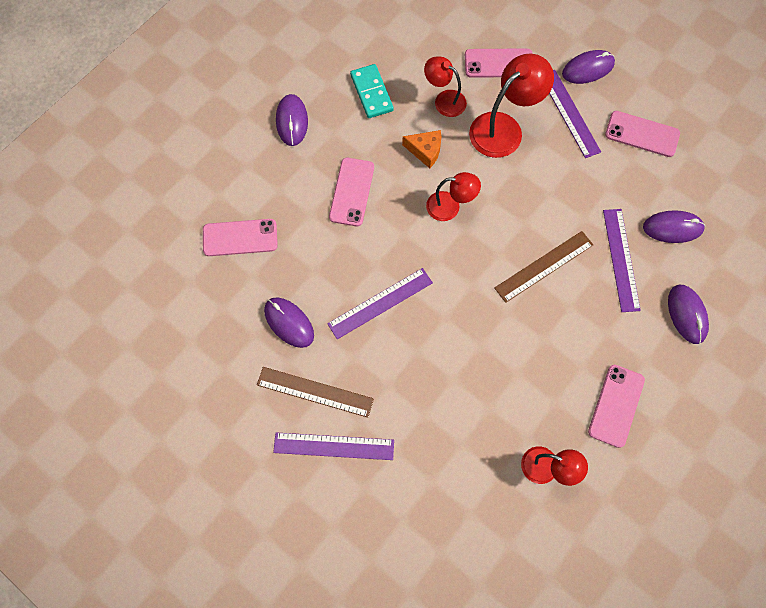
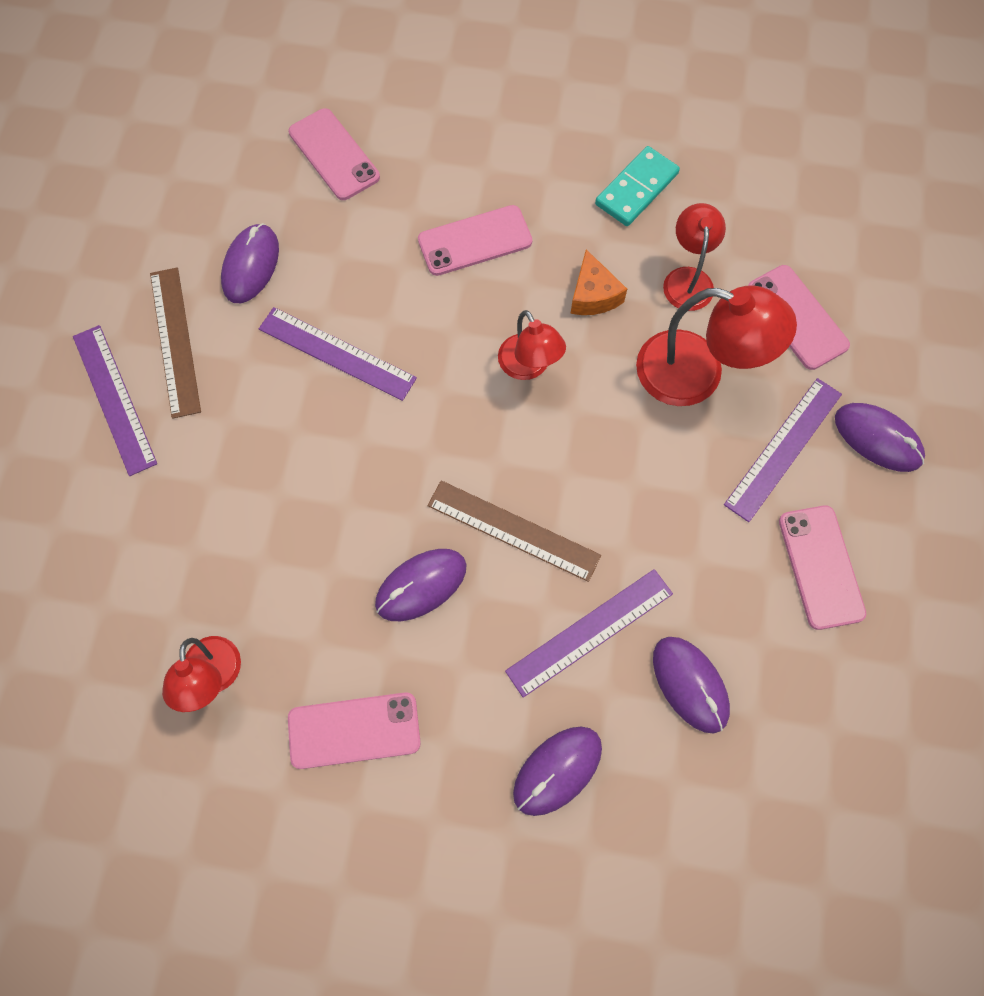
camera: 60 degrees right, 0 degrees up
(292, 121) = (531, 124): purple mouse -> purple mouse (421, 585)

